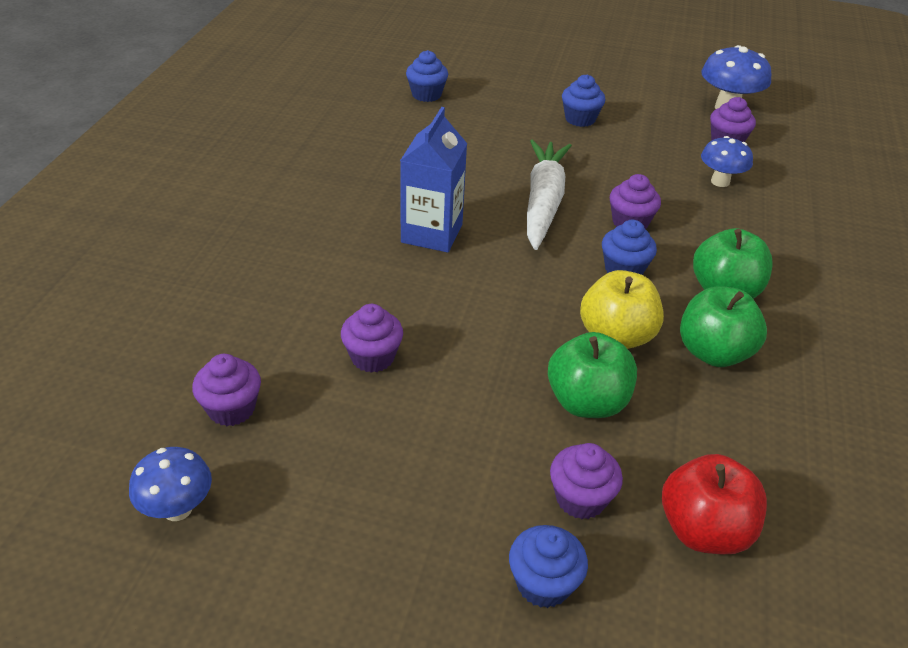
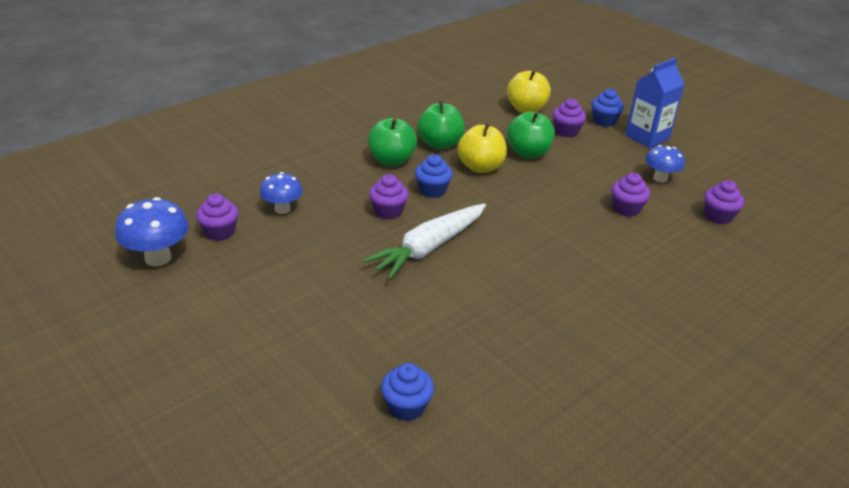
camera: 145 degrees left, 5 degrees down
(177, 509) = (753, 191): blue mushroom -> blue mushroom (660, 178)
(431, 233) = (534, 260): blue carton -> blue carton (647, 137)
(580, 119) = (298, 304): blue cupcake -> none
(703, 530) = (526, 109): red apple -> yellow apple

